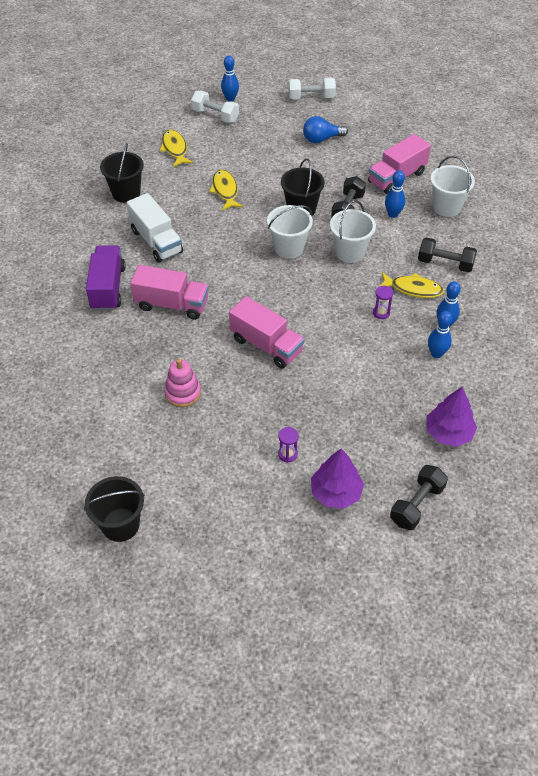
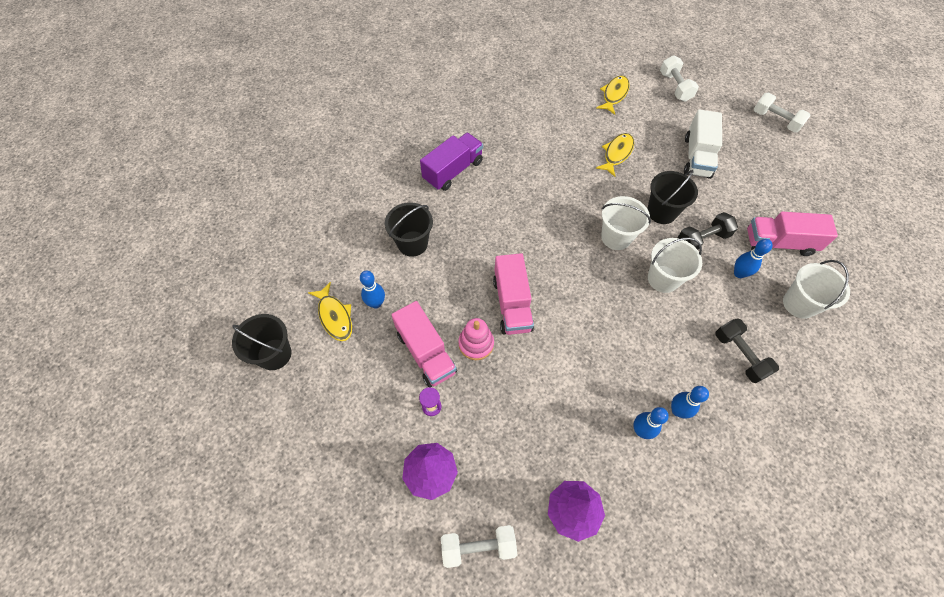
camera: 45 degrees right, 10 degrees up
(126, 193) = (542, 107): black bucket -> black bucket (412, 243)
(156, 241) = (523, 159): white truck -> white truck (697, 157)
(172, 304) = (481, 216): pink truck -> pink truck (426, 352)
(183, 393) = (415, 291): pink stacking toy -> pink stacking toy (476, 344)
(230, 98) = (702, 80): blue bowling pin -> blue bowling pin (376, 303)
(321, 139) = (745, 163): blue light bulb -> none
(381, 312) = (632, 353): purple hourglass -> none
(413, 289) = (684, 355): yellow fish -> yellow fish (335, 316)
(416, 504) = (478, 546): black dumbbell -> white dumbbell

